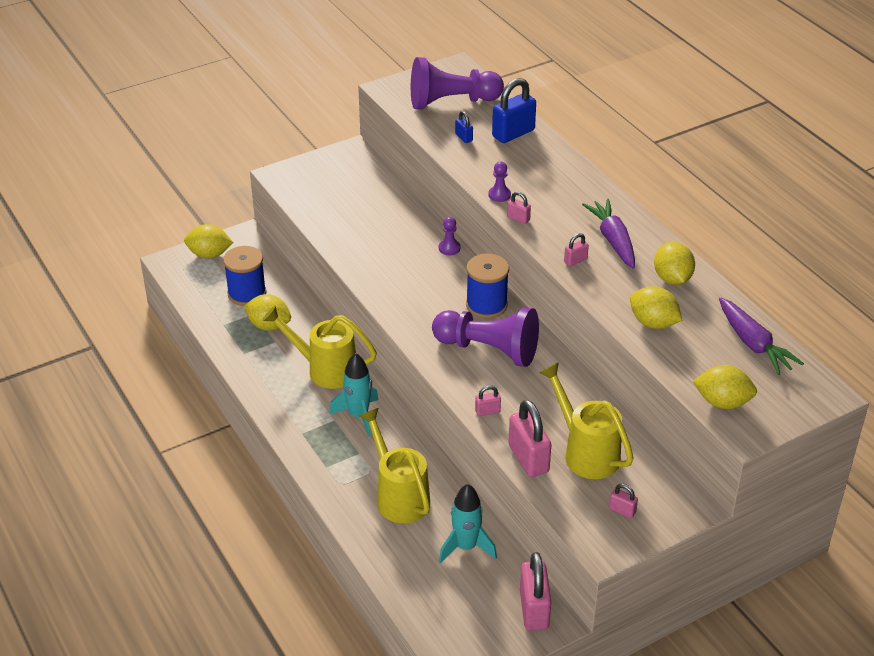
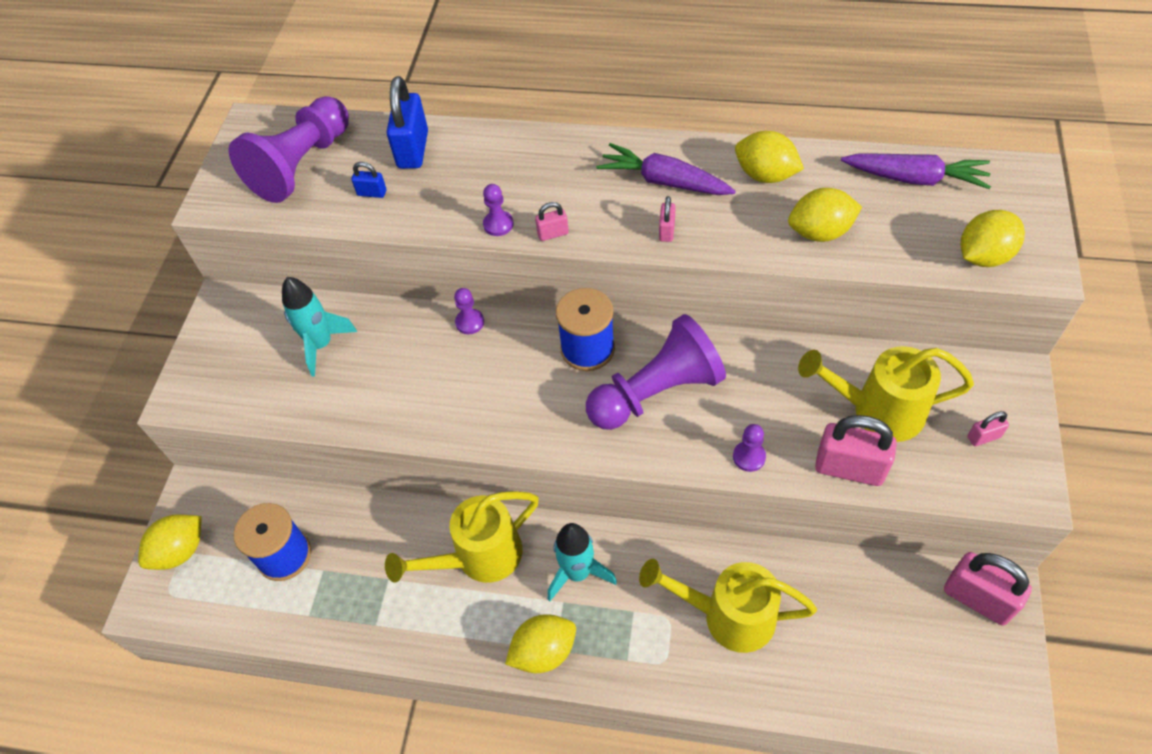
camera: 45 degrees left, 15 degrees up
(269, 325) = (357, 568): yellow lemon -> yellow lemon (543, 651)
(466, 547) = (848, 601): turquoise rocket -> turquoise rocket (321, 345)
(487, 411) = (749, 457): pink padlock -> purple pawn

